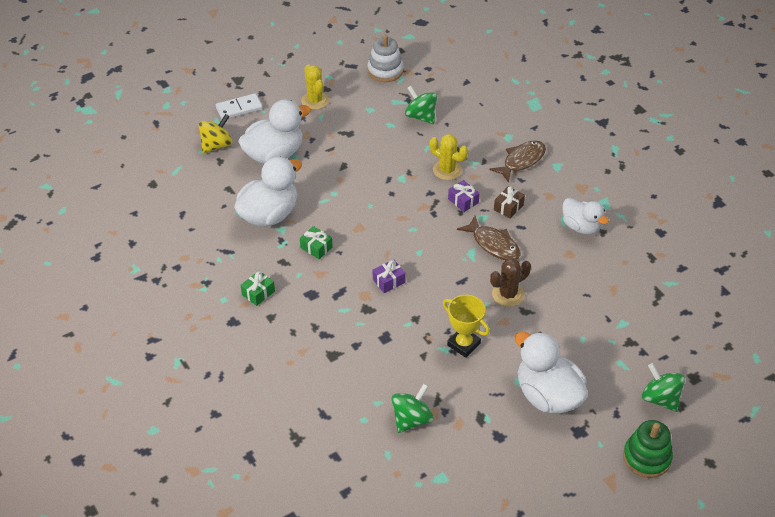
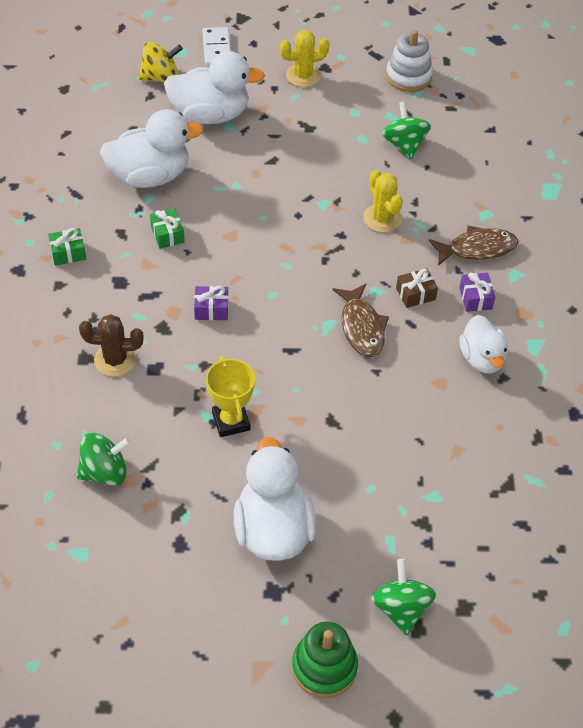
camera: 30 degrees right, 5 degrees up
(239, 108) = (216, 49): white domino -> white domino turned 75 degrees clockwise
(315, 100) = (303, 76): yellow cactus -> yellow cactus turned 60 degrees clockwise
(463, 201) = (370, 262): purple gift -> purple gift (475, 298)
(508, 294) = (328, 392): brown cactus -> brown cactus (115, 360)

